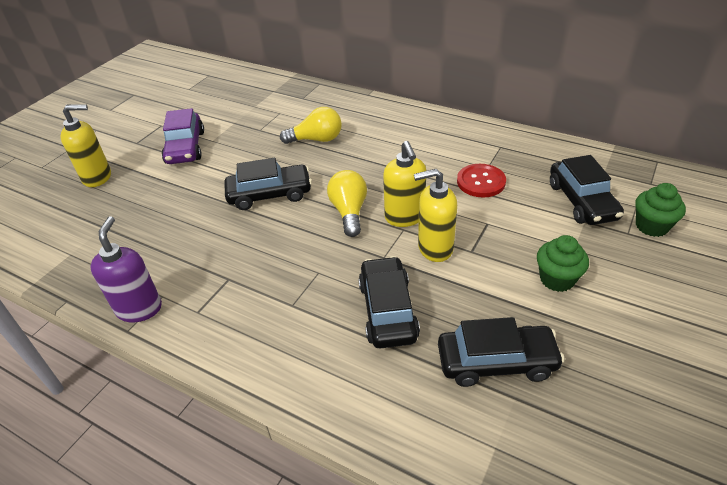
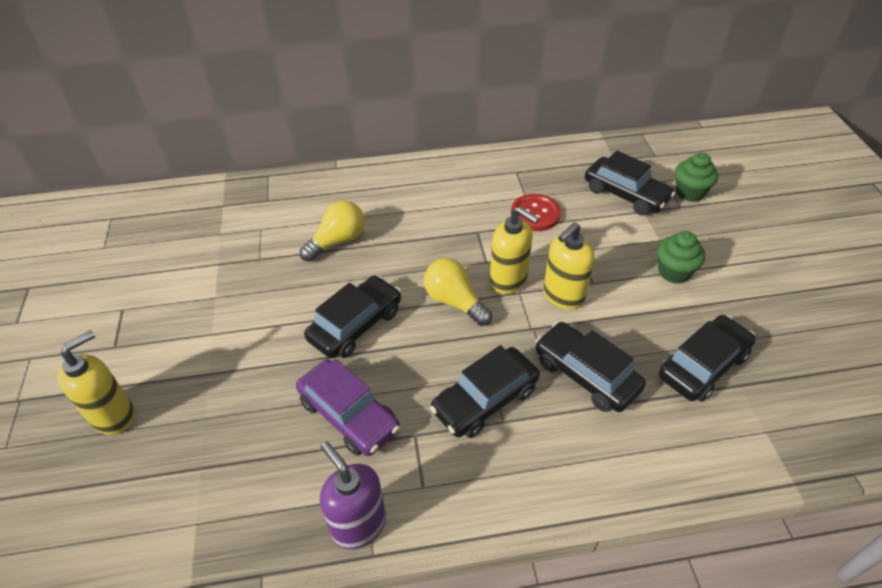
camera: 40 degrees left, 5 degrees up
(185, 147) = (191, 321): purple car -> purple car (349, 415)
(296, 284) = (485, 400): none -> black car

